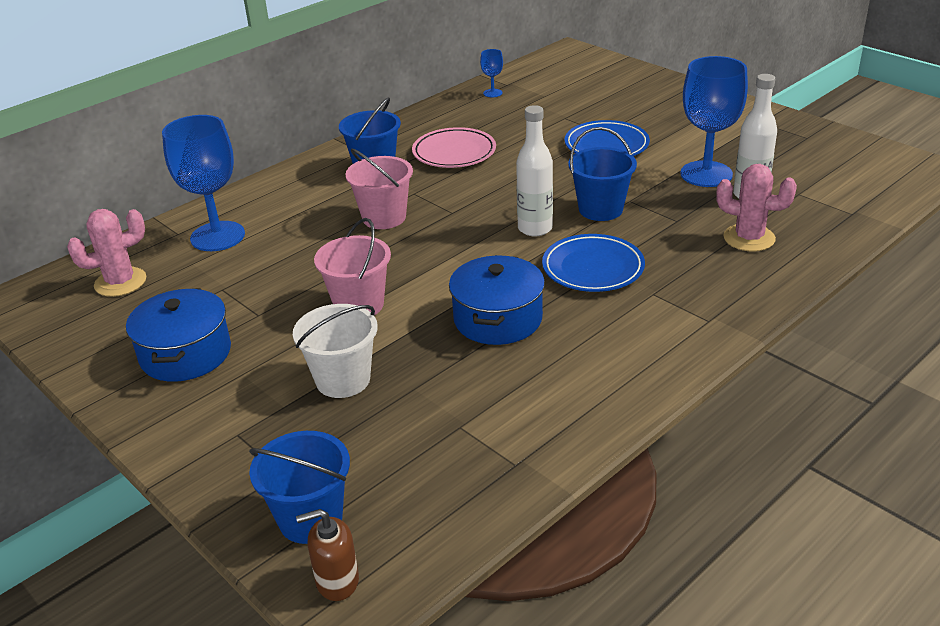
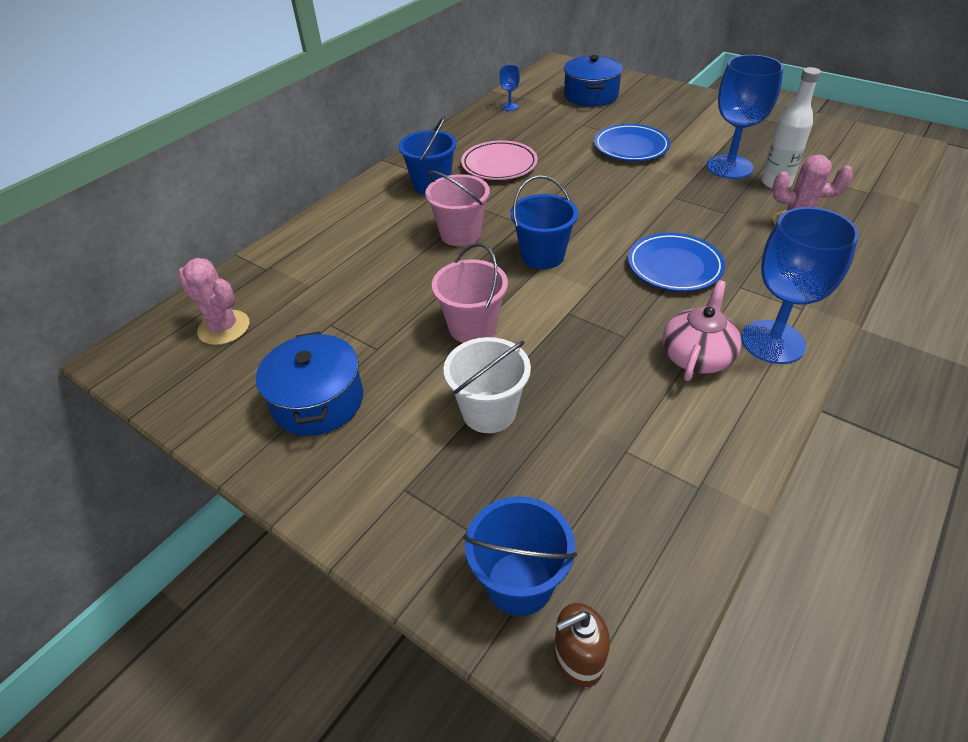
camera: 10 degrees left, 10 degrees up
(120, 282) = (224, 328): pink cactus -> pink cactus turned 75 degrees clockwise
(217, 236) = (306, 268): blue goblet -> blue goblet (772, 342)
(498, 319) = (611, 328): blue pot -> blue pot (591, 95)
(535, 229) = (604, 232): white bottle -> none
(573, 353) = (696, 356): none -> pink teapot
(600, 209) = (654, 208): blue bucket -> blue bucket (542, 256)

